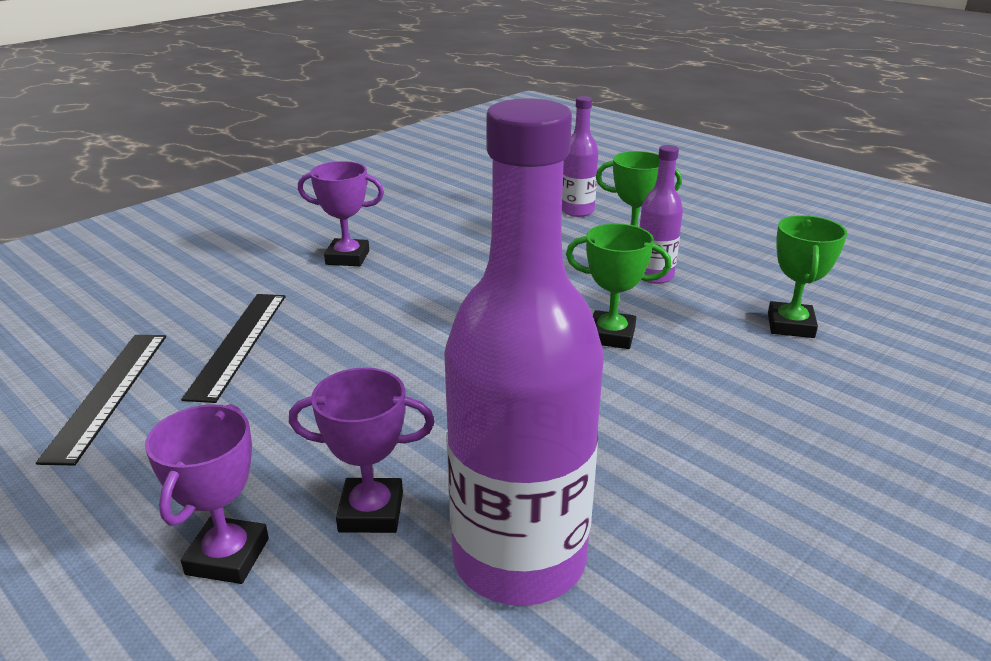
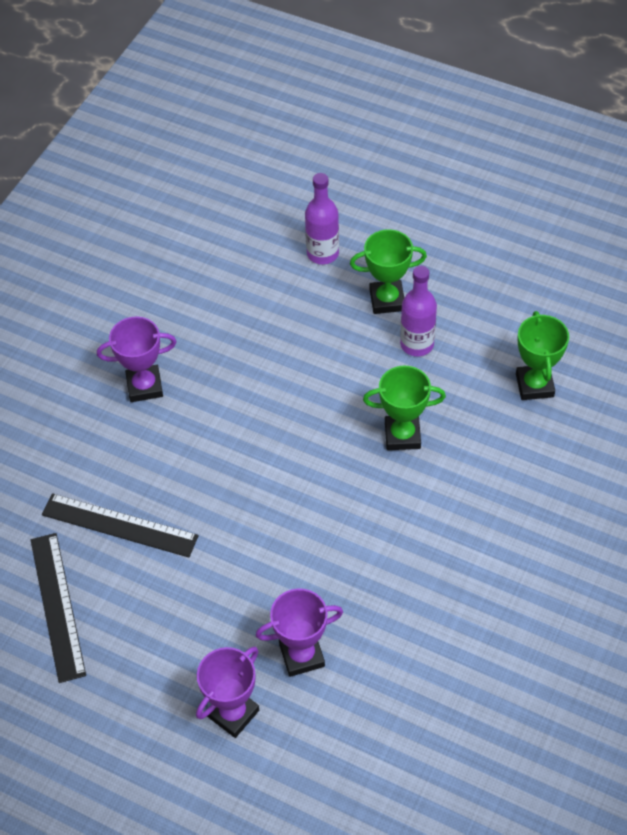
camera: 15 degrees left, 25 degrees up
(227, 556) = (233, 713): purple trophy -> purple trophy turned 45 degrees clockwise
(239, 343) = (119, 525): black ruler -> black ruler turned 60 degrees counterclockwise
(519, 559) = (404, 664): purple bottle -> none

